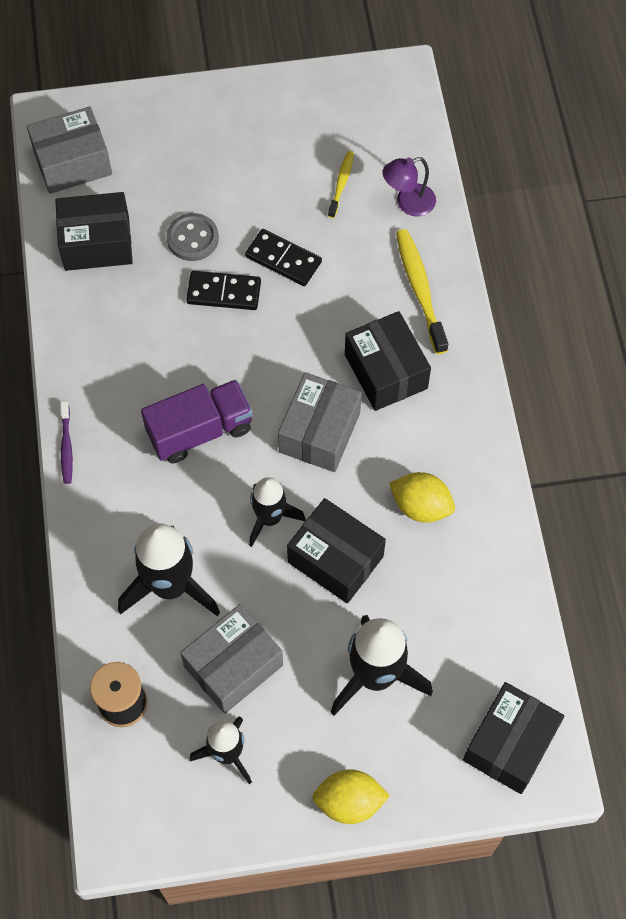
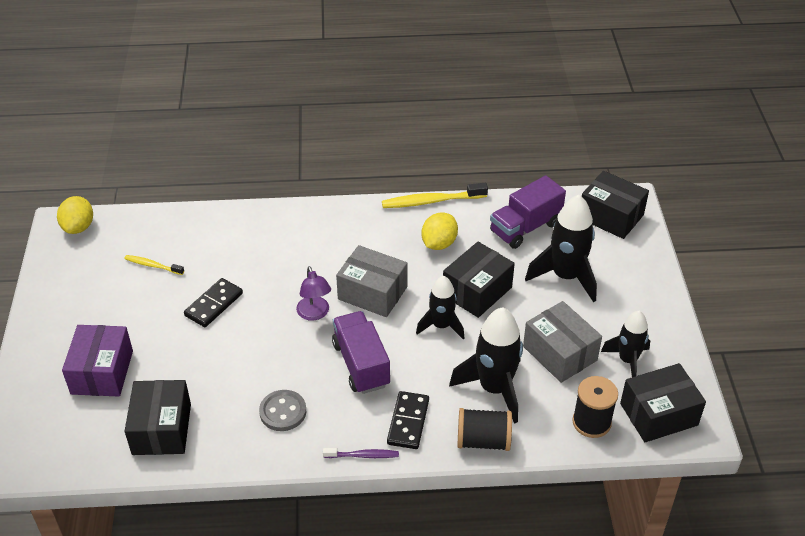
camera: 85 degrees left, 20 degrees down
(73, 163) = (67, 445): grey box -> none
(91, 575) = (483, 441): none -> black spool
(172, 170) = (102, 372): none -> purple box
(192, 238) = (177, 361): grey button -> grey button (283, 412)
(224, 292) = (235, 343): black domino -> black domino (408, 422)
(349, 802) = (656, 296): yellow lemon -> yellow lemon (78, 227)
(386, 371) = (327, 253): black box -> black box (658, 414)
(408, 203) = (183, 229): purple lamp -> purple lamp (314, 314)
(420, 290) = (262, 229): yellow toothbrush -> yellow toothbrush (432, 201)
(468, 620) = (525, 227): none -> purple truck

